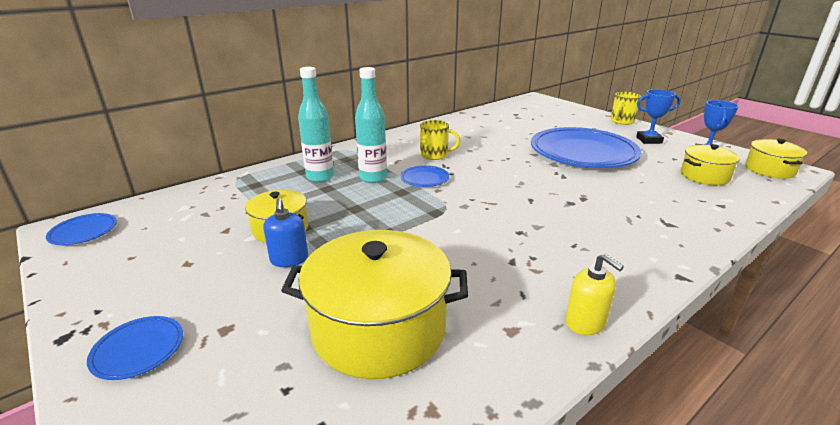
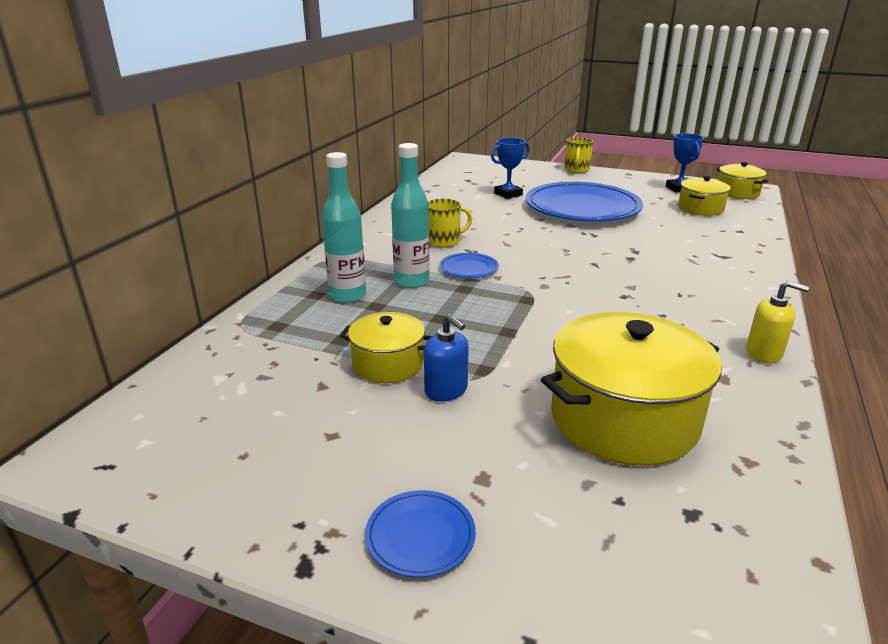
camera: 30 degrees left, 0 degrees up
(83, 232) = (114, 452): blue plate -> none
(649, 140) = (621, 184): blue trophy -> blue trophy (508, 194)

